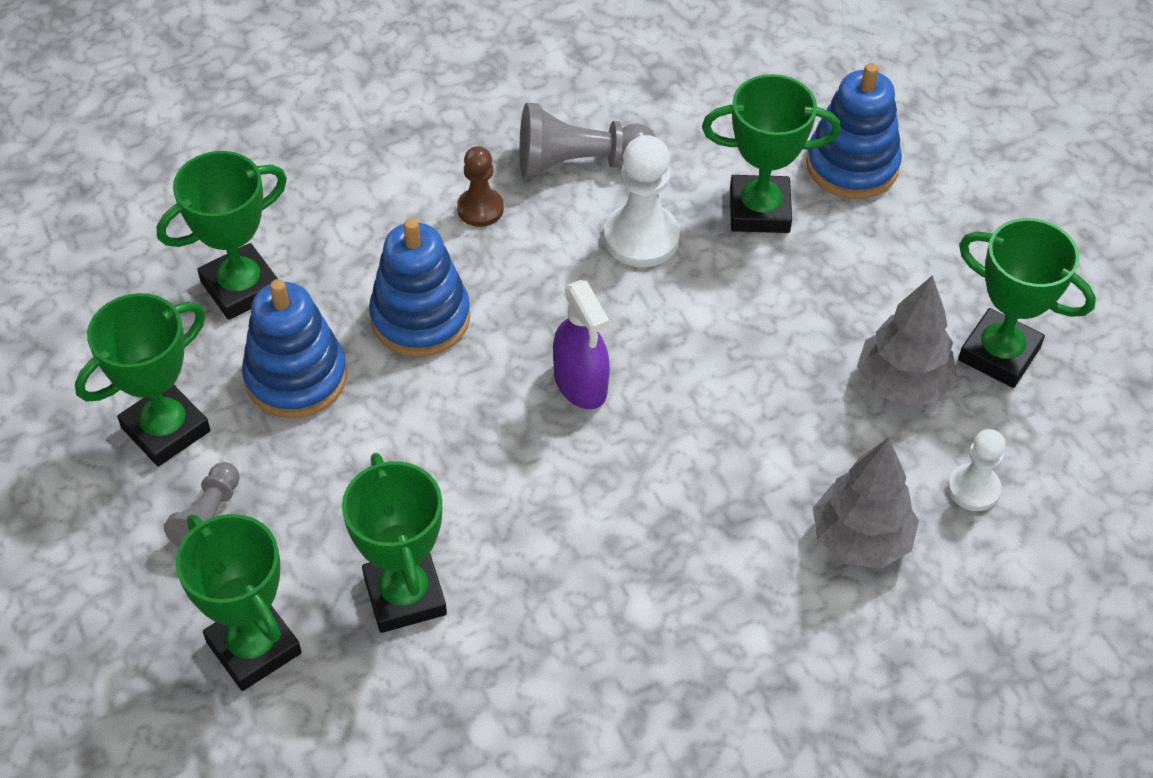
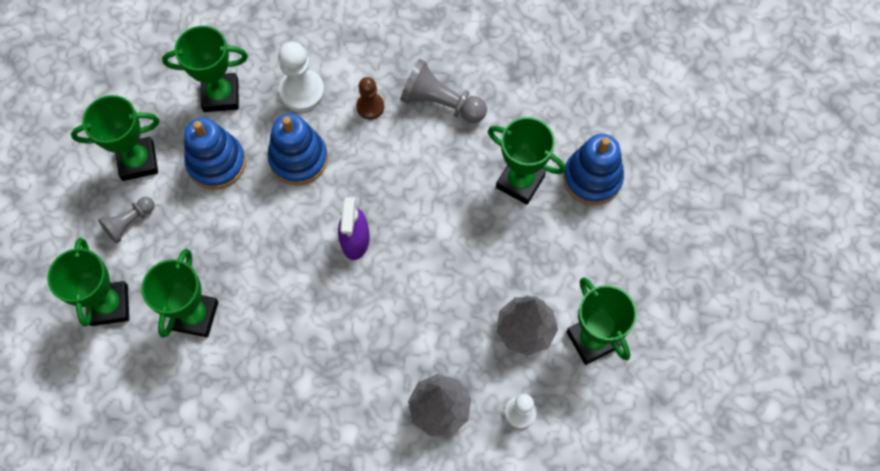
camera: 30 degrees right, 15 degrees up
(641, 238) = (444, 167): white pawn -> white pawn (302, 91)

